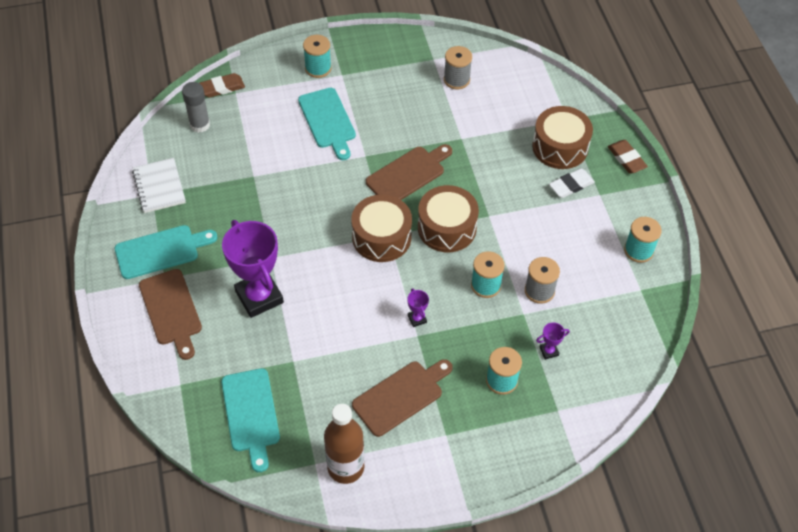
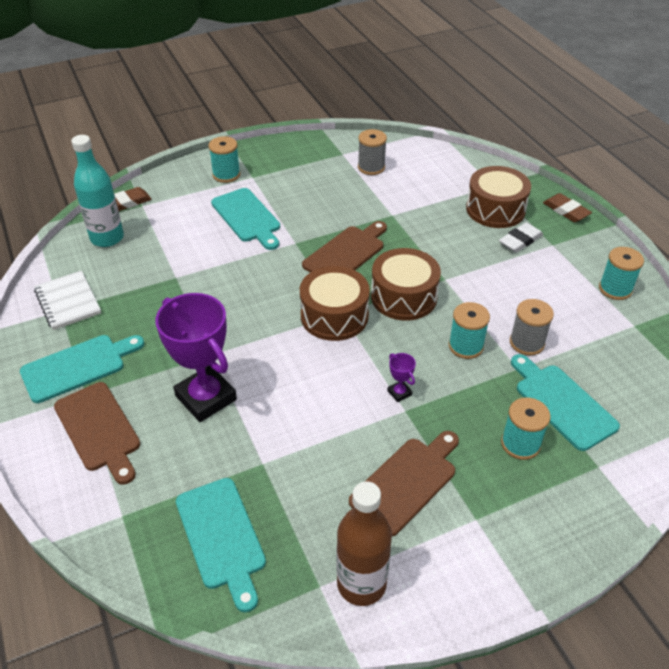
camera: 10 degrees left, 10 degrees down
(200, 125) = (107, 238): grey glue stick -> turquoise bottle
(549, 351) = (562, 403): purple trophy -> turquoise cutting board

